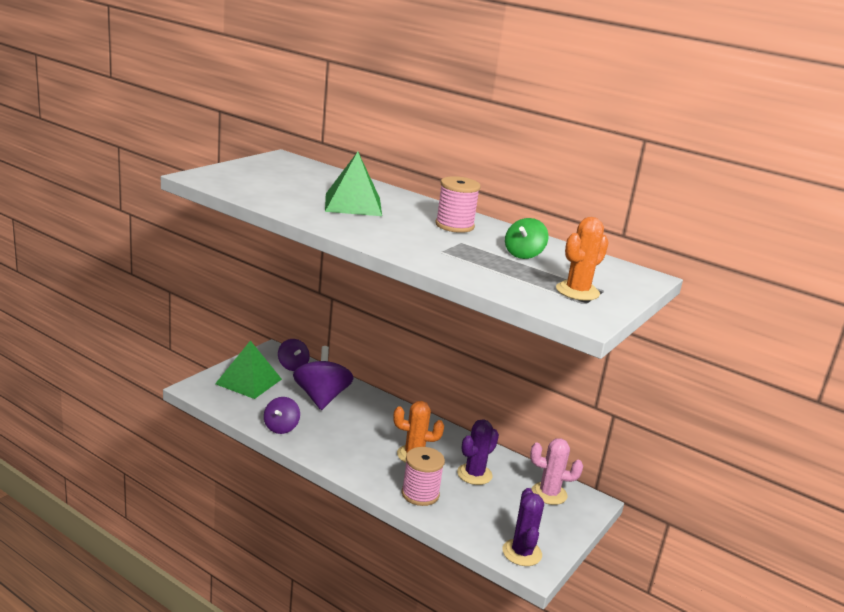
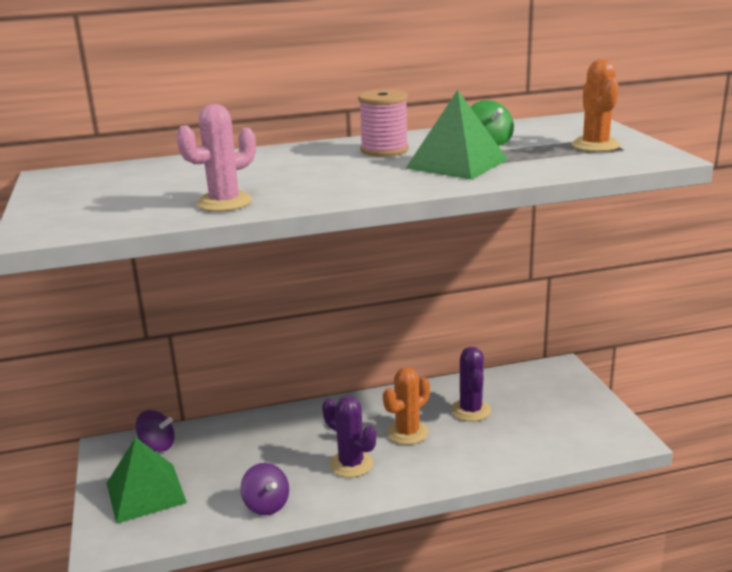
camera: 45 degrees left, 0 degrees up
(321, 398) = (243, 451): purple spinning top -> none
(353, 204) = (264, 176): green pyramid -> green pyramid (457, 164)
(420, 494) = (473, 457): pink spool -> none
(522, 553) = (605, 436): purple cactus -> purple cactus (351, 464)
(549, 494) = (533, 383): pink cactus -> pink cactus (224, 202)

